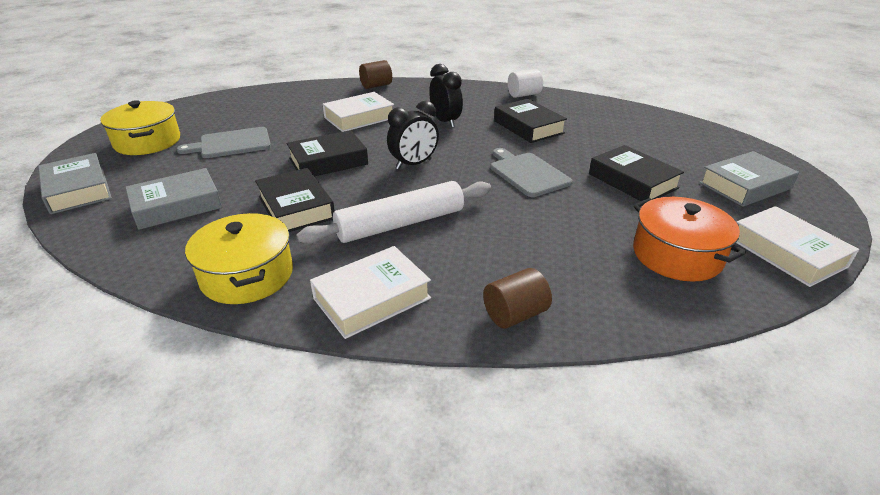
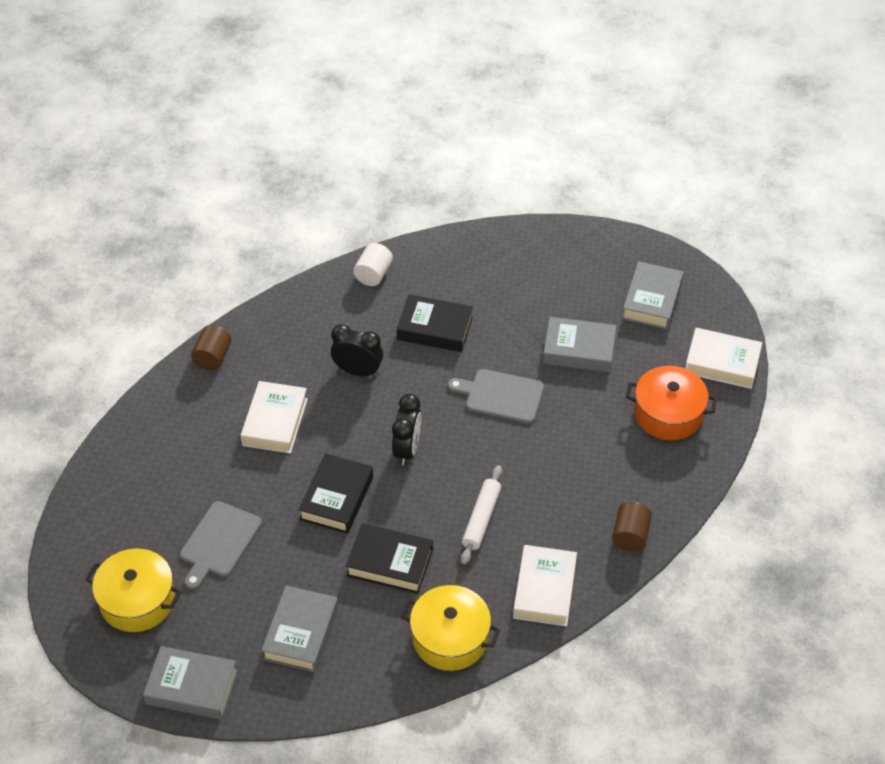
camera: 45 degrees left, 15 degrees up
(400, 224) = (481, 519): white rolling pin -> white rolling pin, size x0.66
(632, 181) = (579, 350): black book -> grey book

